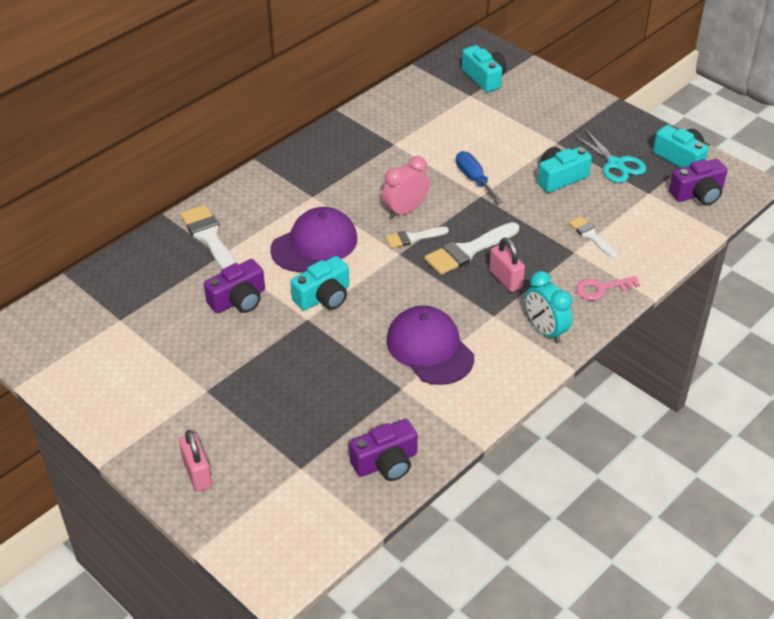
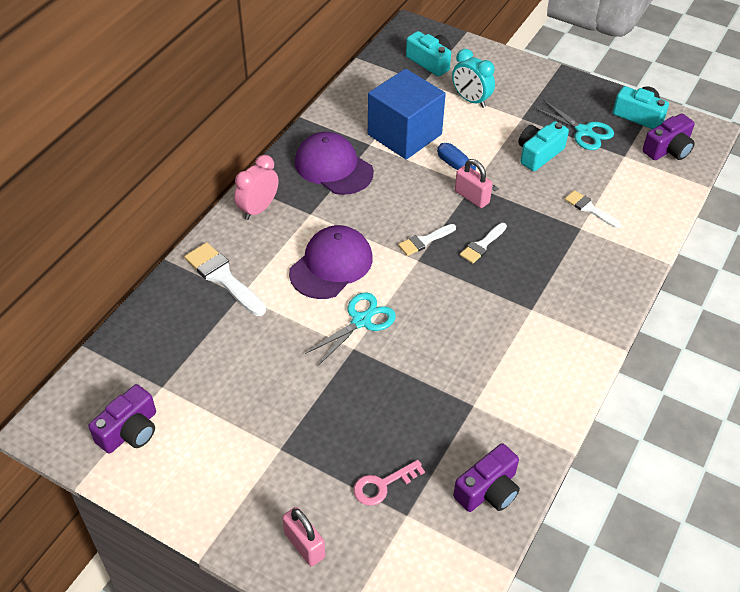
camera: 15 degrees left, 5 degrees up
(238, 300) = (277, 340): purple camera -> purple camera (130, 431)
(323, 297) = (361, 321): turquoise camera -> turquoise scissors
(405, 210) = (406, 213): pink clock -> pink clock (258, 209)
(430, 349) = (484, 357): purple cap -> purple cap (333, 167)
(432, 140) = (404, 134): none -> blue cube
(468, 251) = (482, 245): white brush -> white brush, size x0.60
(505, 279) = (528, 269): pink padlock -> pink padlock (471, 197)
(545, 330) = (585, 316): turquoise clock -> turquoise clock (471, 100)
(601, 289) = (619, 262): pink key -> pink key (382, 485)

